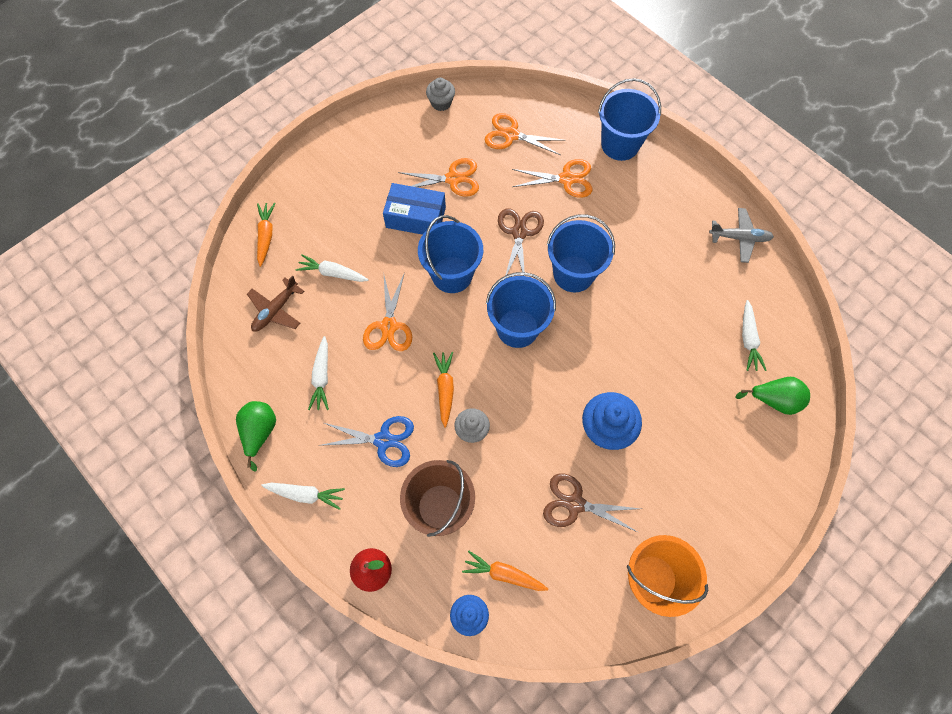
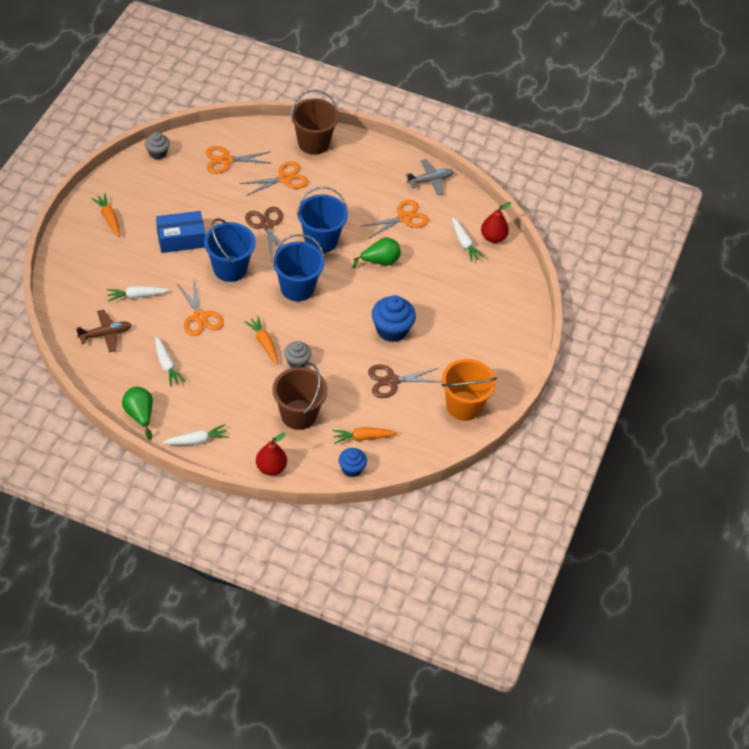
camera: 30 degrees left, 15 degrees down
(266, 236) = (67, 287): orange carrot -> orange carrot (109, 218)
(276, 310) = (105, 334): brown plane -> brown plane turned 120 degrees counterclockwise
(383, 440) = (235, 389): blue scissors -> none
(453, 179) = (196, 204): orange scissors -> orange scissors (404, 218)
(620, 144) = (313, 143): blue bucket -> brown bucket
(774, 400) = (498, 275): green pear -> green pear (380, 261)
(789, 343) = (493, 237): none -> red pear

